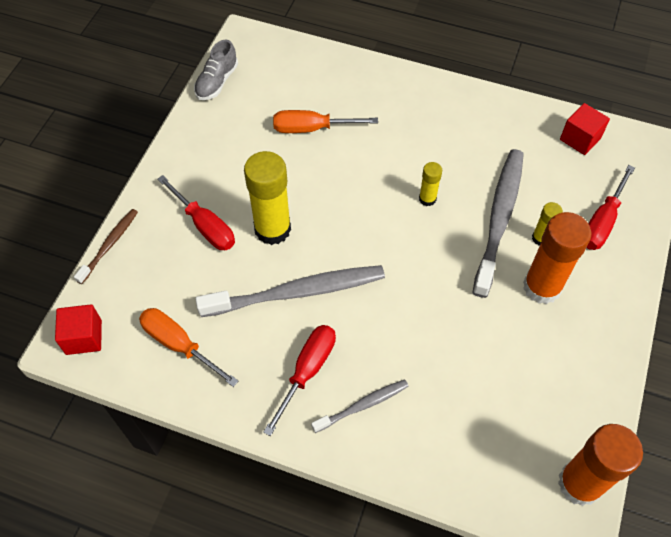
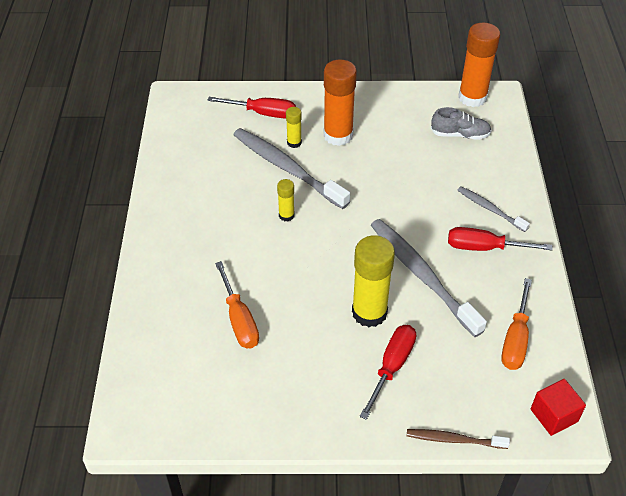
camera: 110 degrees left, 10 degrees down
(217, 82) = (204, 429): grey shoe -> grey shoe (460, 134)
(499, 219) = (287, 168): grey toothbrush -> grey toothbrush turned 45 degrees clockwise
(580, 139) = (182, 136): red cube -> none

